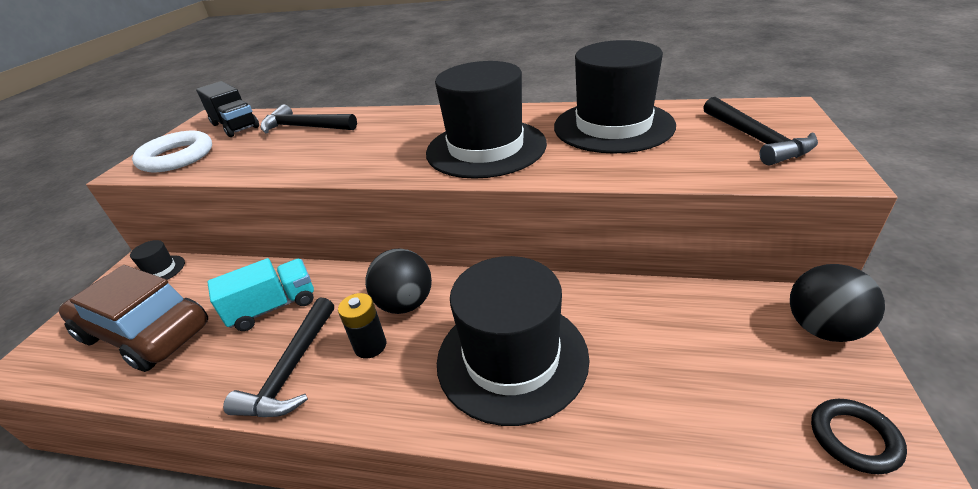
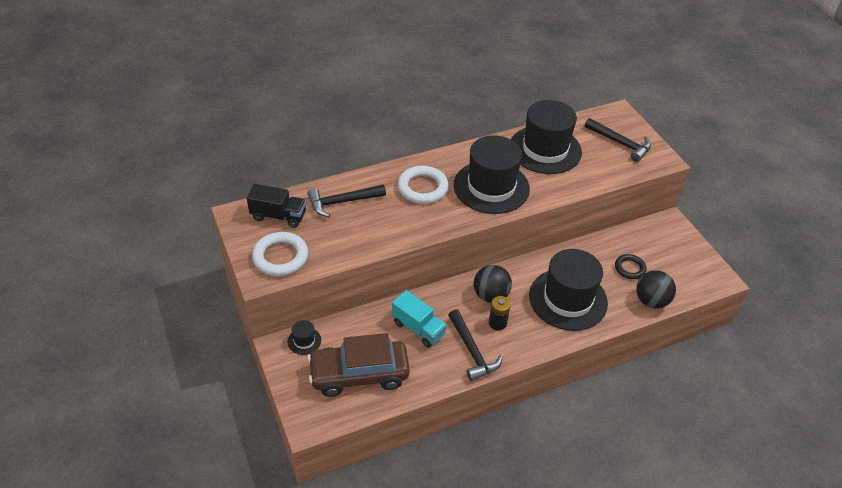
camera: 40 degrees left, 10 degrees up
(273, 307) = (418, 328): turquoise truck -> turquoise truck turned 105 degrees clockwise
(402, 132) = (422, 188): none -> white ring
(822, 328) = (675, 233): black ball -> black ball (651, 301)
(854, 438) = (704, 276): black ring -> black ring (629, 268)

